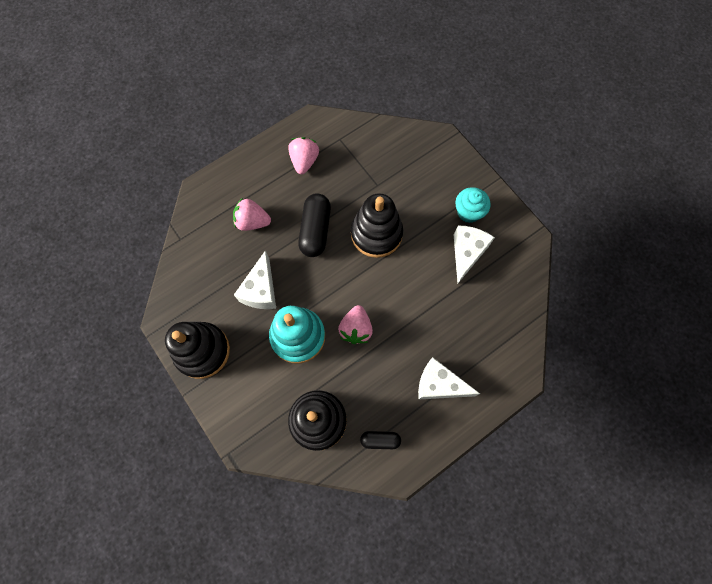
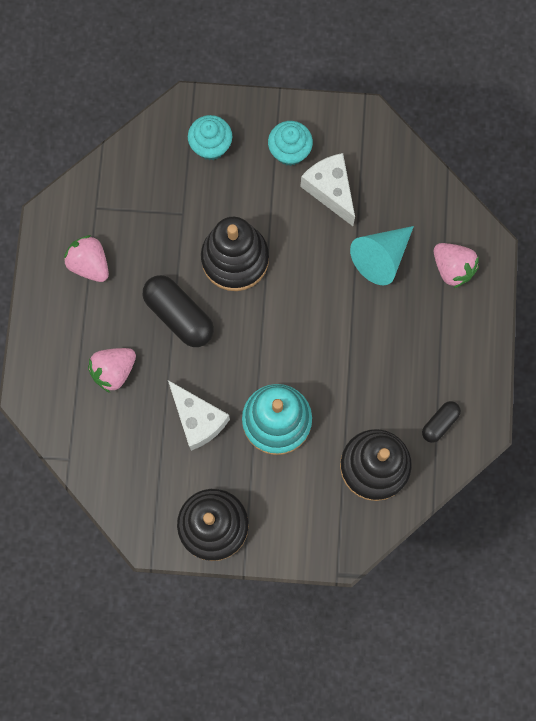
camera: 50 degrees left, 5 degrees up
(356, 329) = (316, 359): pink strawberry -> pink strawberry (452, 268)
(431, 168) = (211, 146): none -> turquoise cupcake
(439, 385) = (434, 327): white cheese -> none
(454, 316) = (381, 257): none -> turquoise cone

